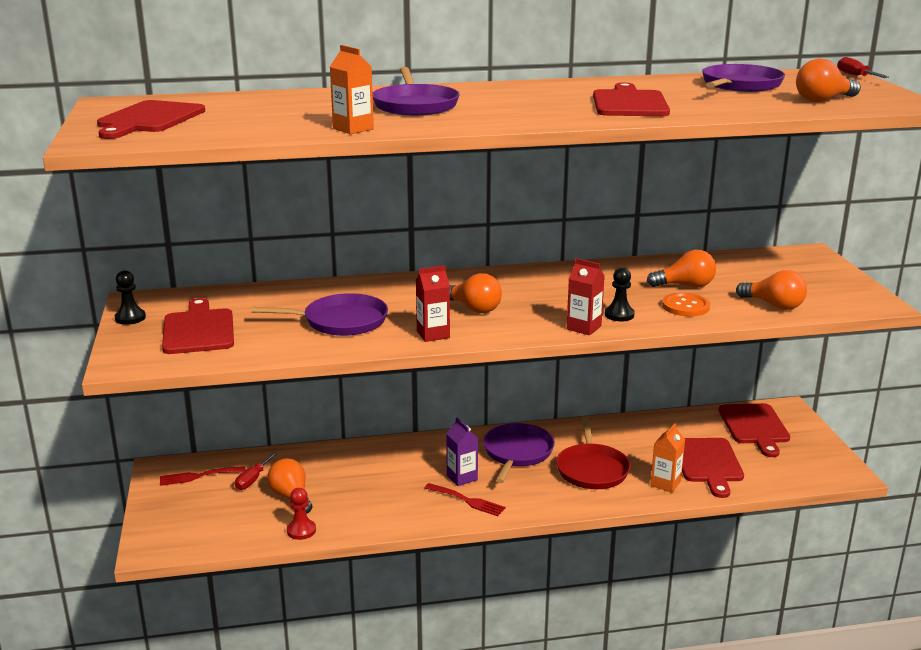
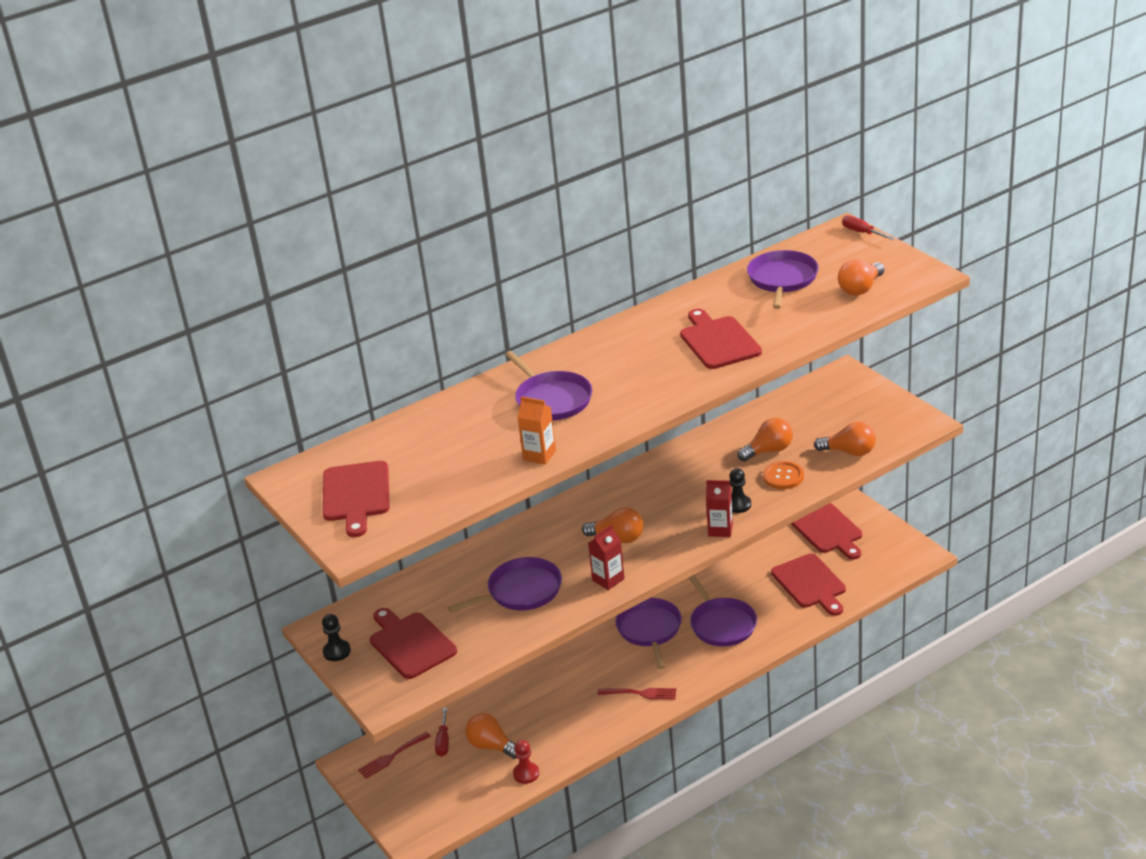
camera: 20 degrees left, 10 degrees up
(462, 477) = (620, 672): purple carton -> none
(592, 469) = (721, 624): red pan -> purple pan
(665, 483) = (788, 617): orange carton -> none

